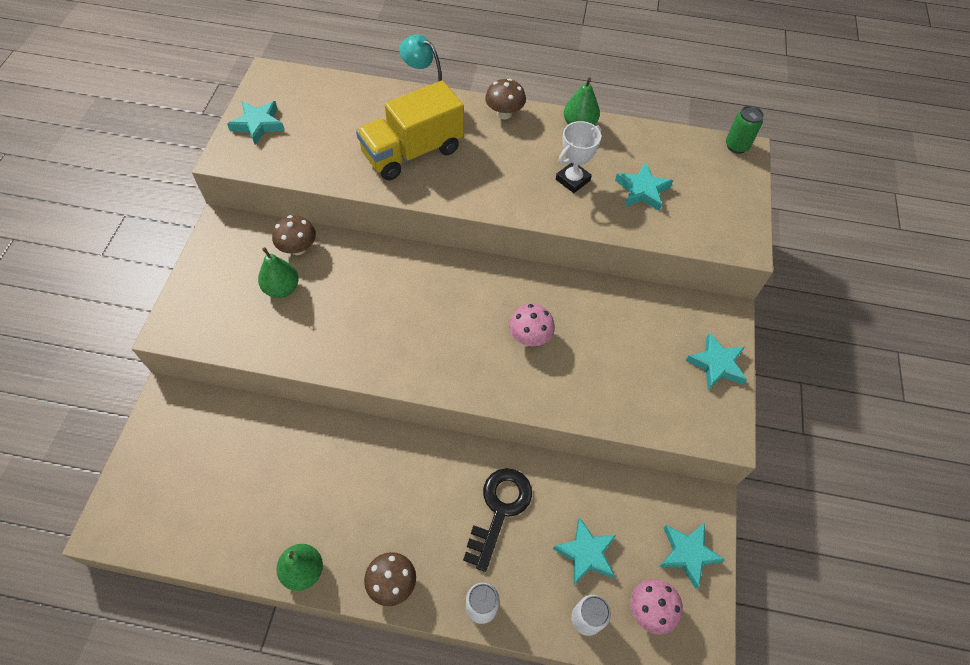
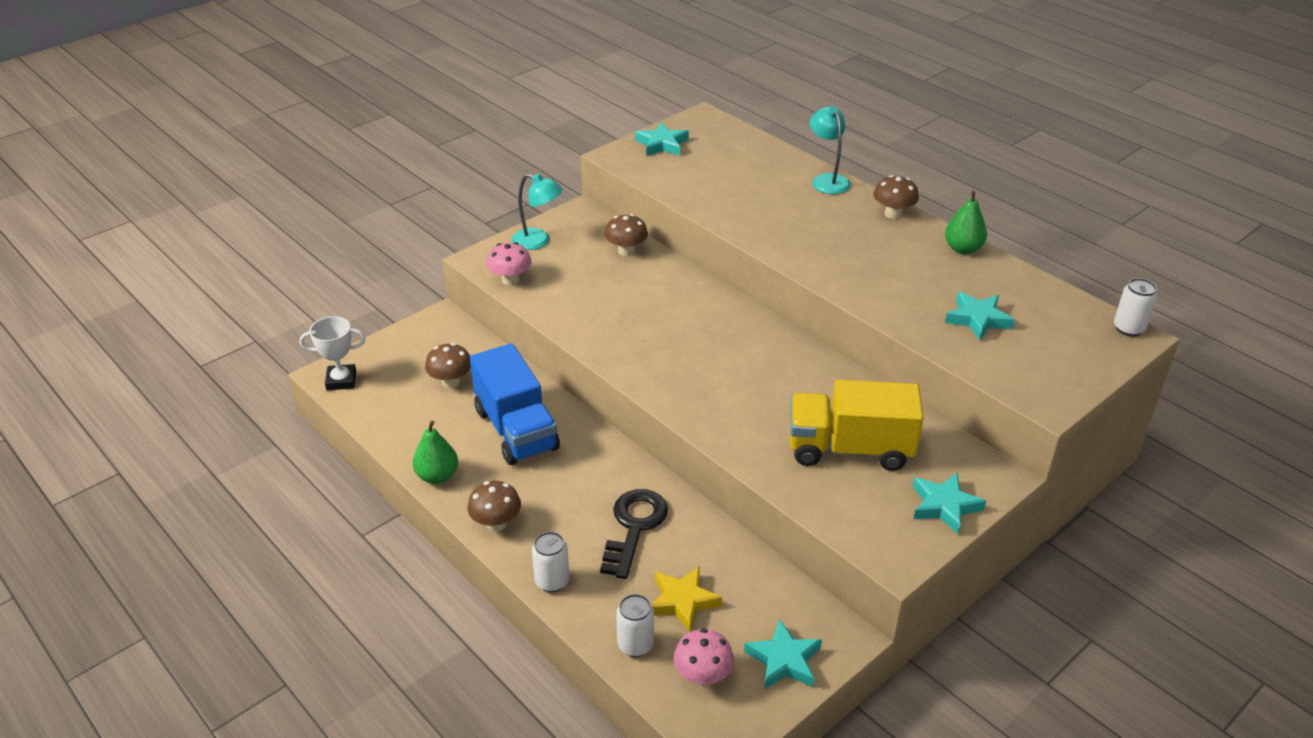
camera: 40 degrees right, 20 degrees down
(210, 279) = (538, 241): none -> turquoise lamp
(232, 463) = (451, 382): none -> brown mushroom
(282, 288) = (587, 271): green pear -> none
(331, 477) = (516, 430): none -> blue truck
(412, 152) = (776, 209): yellow truck -> yellow truck (849, 449)
(499, 510) = (634, 527): black key -> black key turned 45 degrees counterclockwise
(529, 337) = (770, 397): pink mushroom -> pink mushroom (510, 280)
(572, 180) = (911, 284): white trophy -> white trophy (341, 380)
(586, 553) = (682, 601): turquoise star -> yellow star
(736, 146) = (1128, 328): green can -> white can

